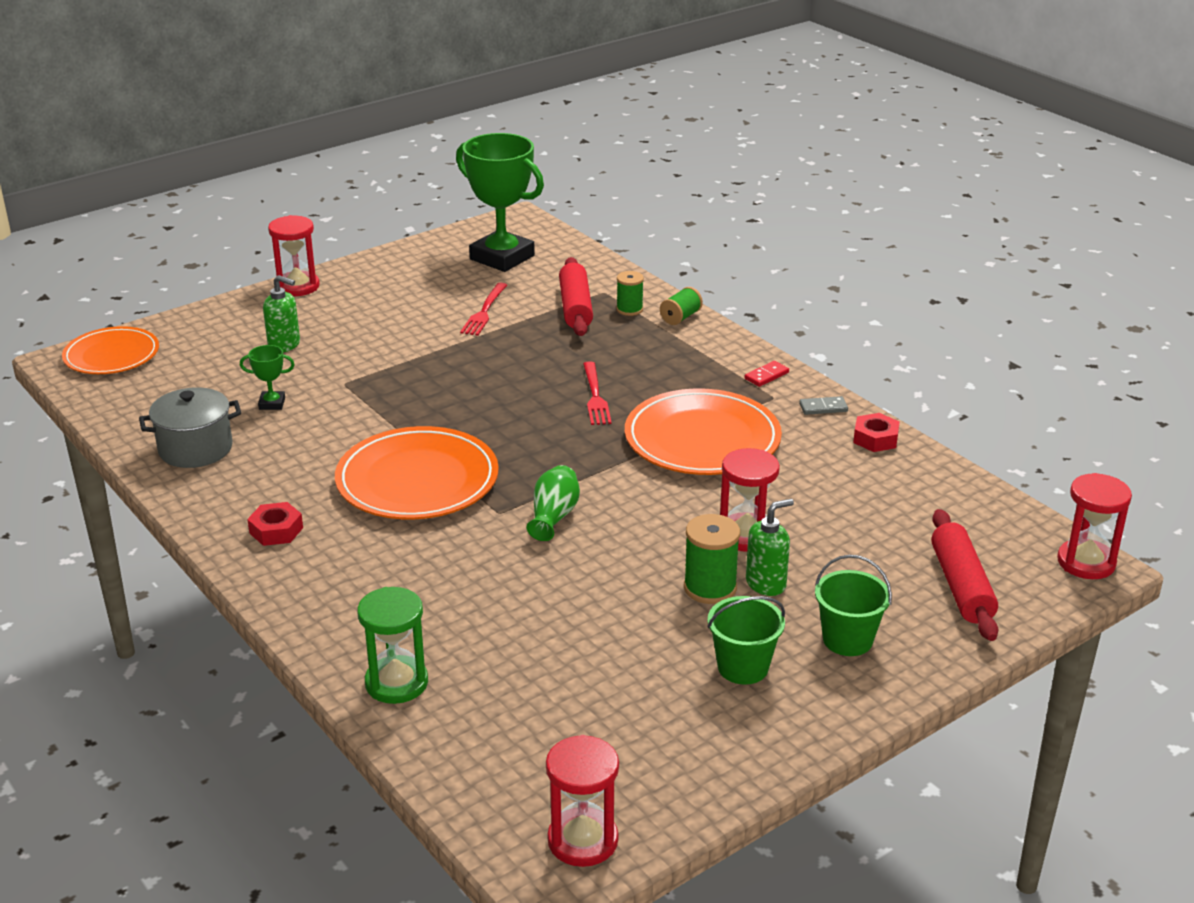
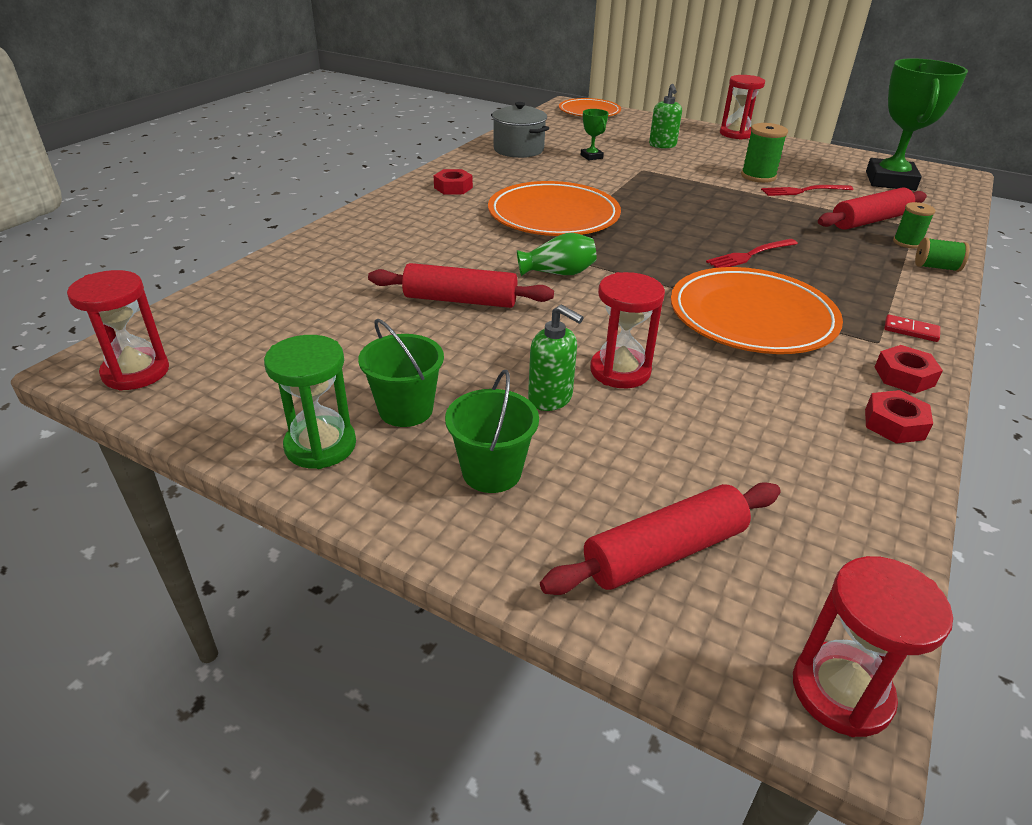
camera: 65 degrees right, 5 degrees up
(396, 683) = (308, 259): green hourglass -> green hourglass (320, 445)
(569, 592) = (460, 300): none -> red rolling pin
(710, 588) = (518, 367): green spool -> green spool (758, 176)
(823, 408) = (904, 376): grey domino -> red nut

